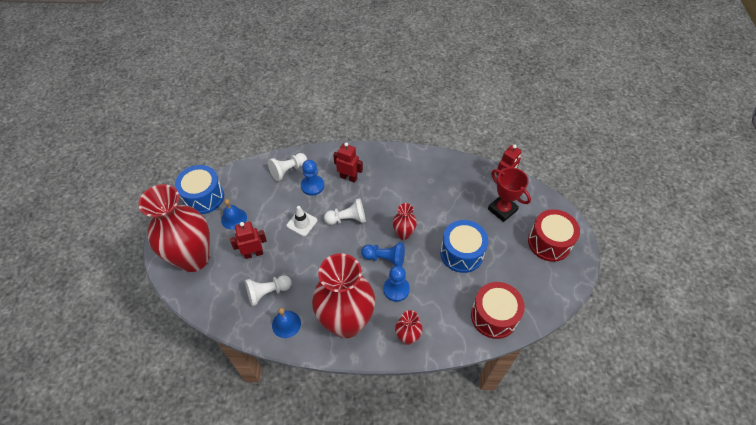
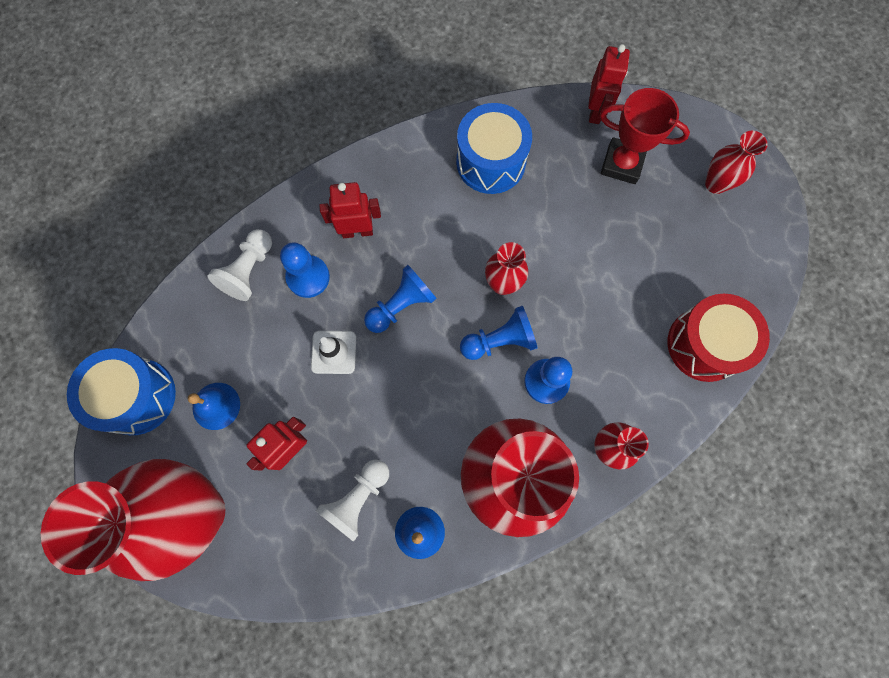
camera: 30 degrees left, 20 degrees up
(347, 219) = (401, 305): white pawn -> blue pawn
(461, 253) = (605, 269): blue drum -> blue drum (491, 162)
(549, 242) = (715, 184): red drum -> red vase

